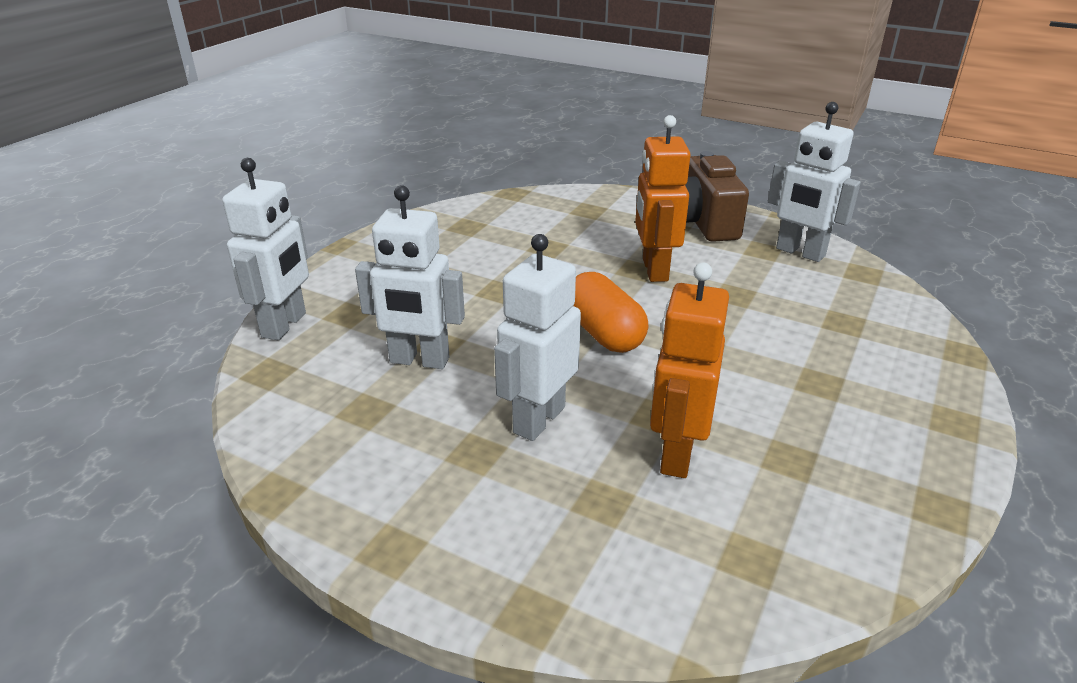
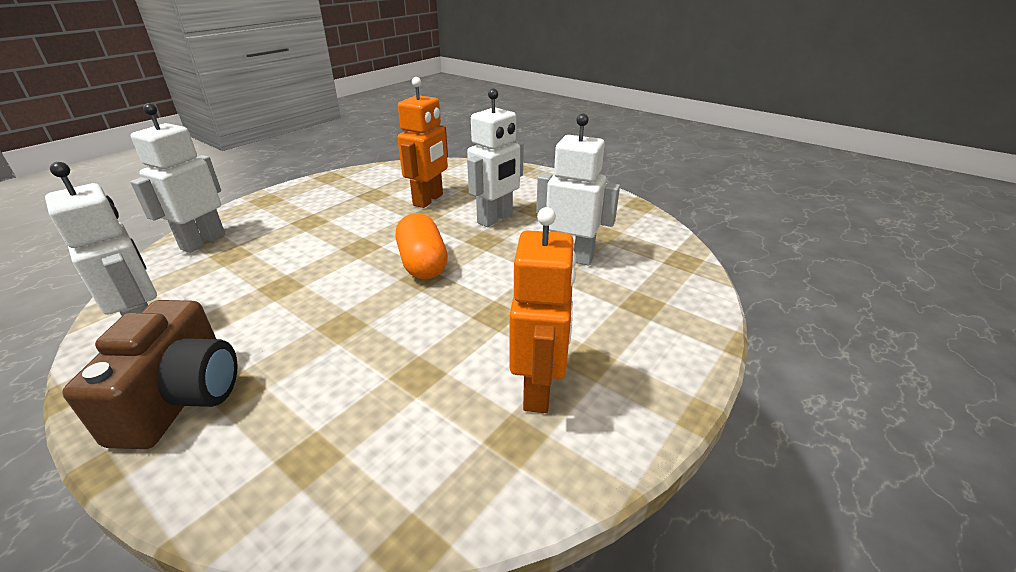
camera: 170 degrees left, 0 degrees up
(285, 325) = (696, 297): white robot -> white robot (203, 242)
(654, 270) = (324, 321): orange robot -> orange robot (539, 389)

